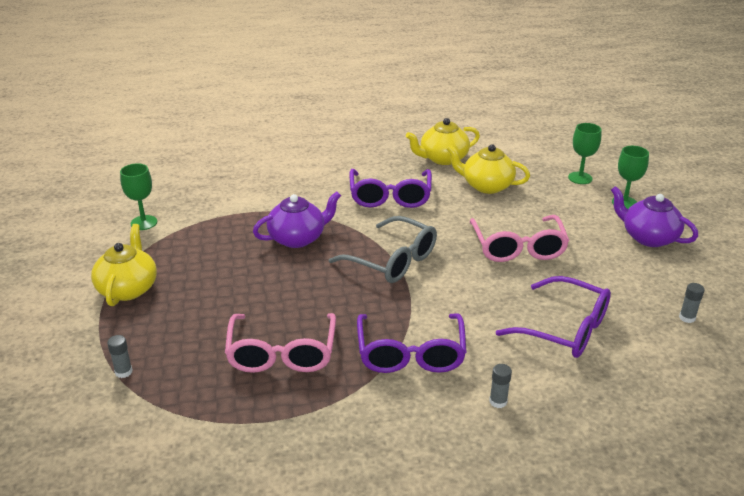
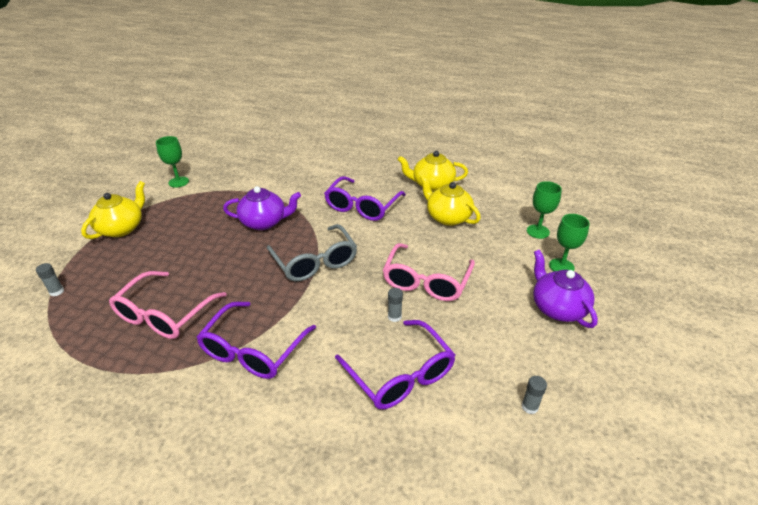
camera: 25 degrees right, 5 degrees up
(498, 401) = (280, 425): grey glue stick -> grey glue stick (394, 317)

